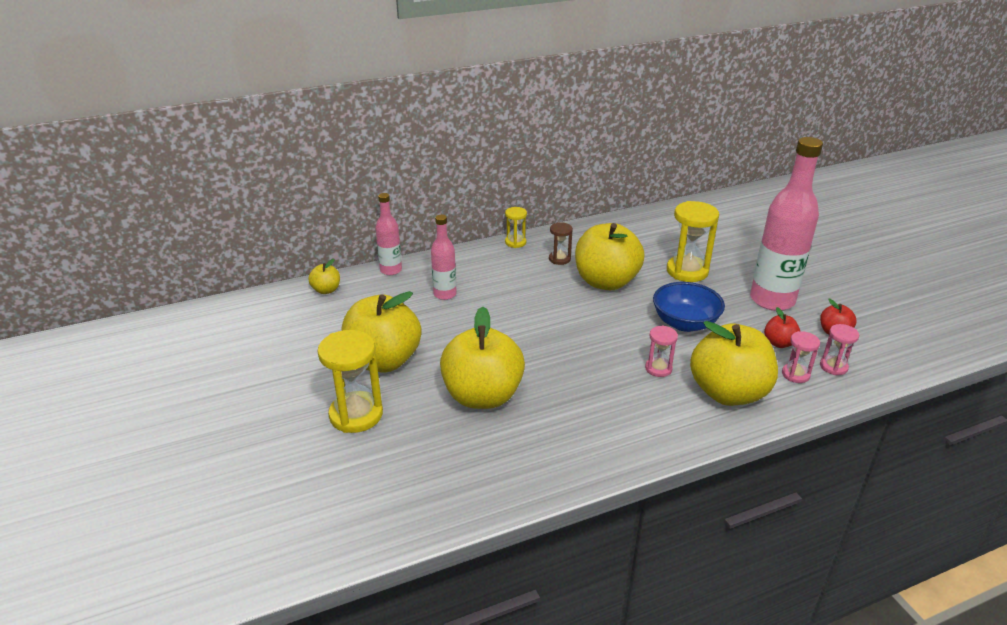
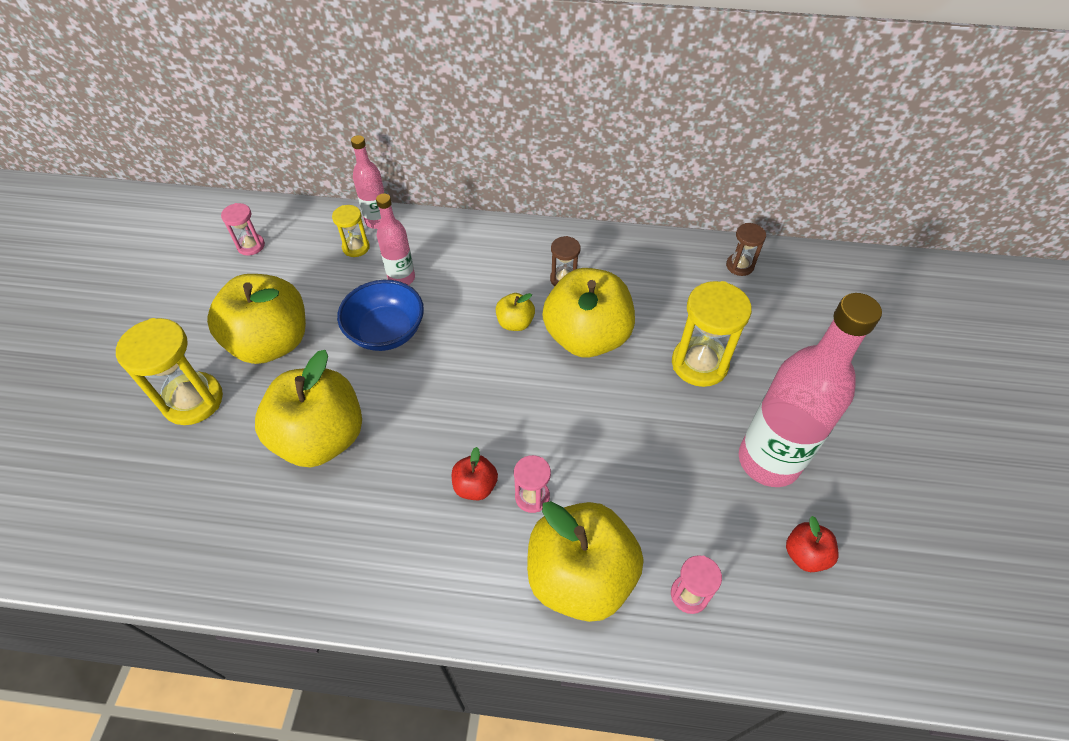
camera: 30 degrees right, 20 degrees up
(326, 290) = (298, 223): yellow apple -> yellow apple (515, 323)
(515, 242) = (536, 233): yellow hourglass -> yellow hourglass (356, 247)
(660, 219) = (739, 266): none -> brown hourglass
(685, 323) = (624, 444): blue bowl -> blue bowl (386, 332)
(779, 343) = (714, 534): red apple -> red apple (475, 486)
(833, 367) = (751, 610): pink hourglass -> pink hourglass (251, 246)

